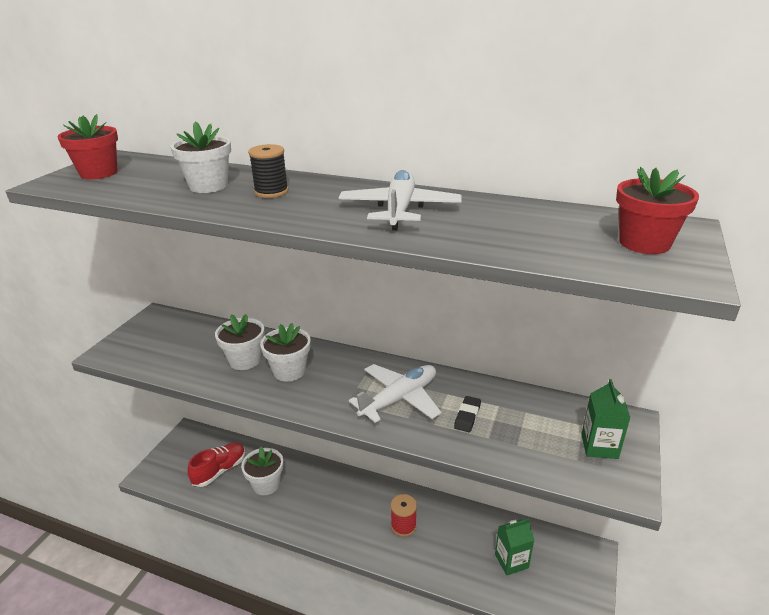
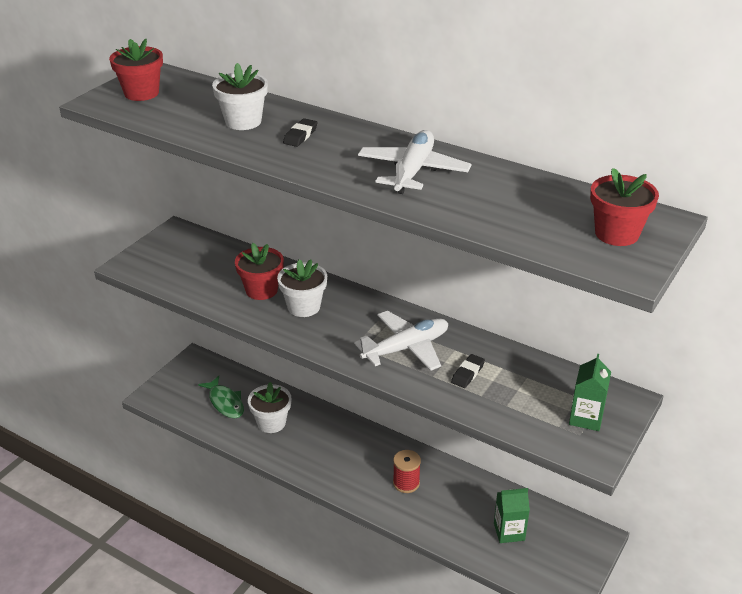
camera: 10 degrees right, 5 degrees up
(220, 471) = (225, 402): red shoe -> green fish
(245, 360) = (261, 290): white flower pot -> red flower pot
(271, 192) = (300, 136): black spool -> black eraser

